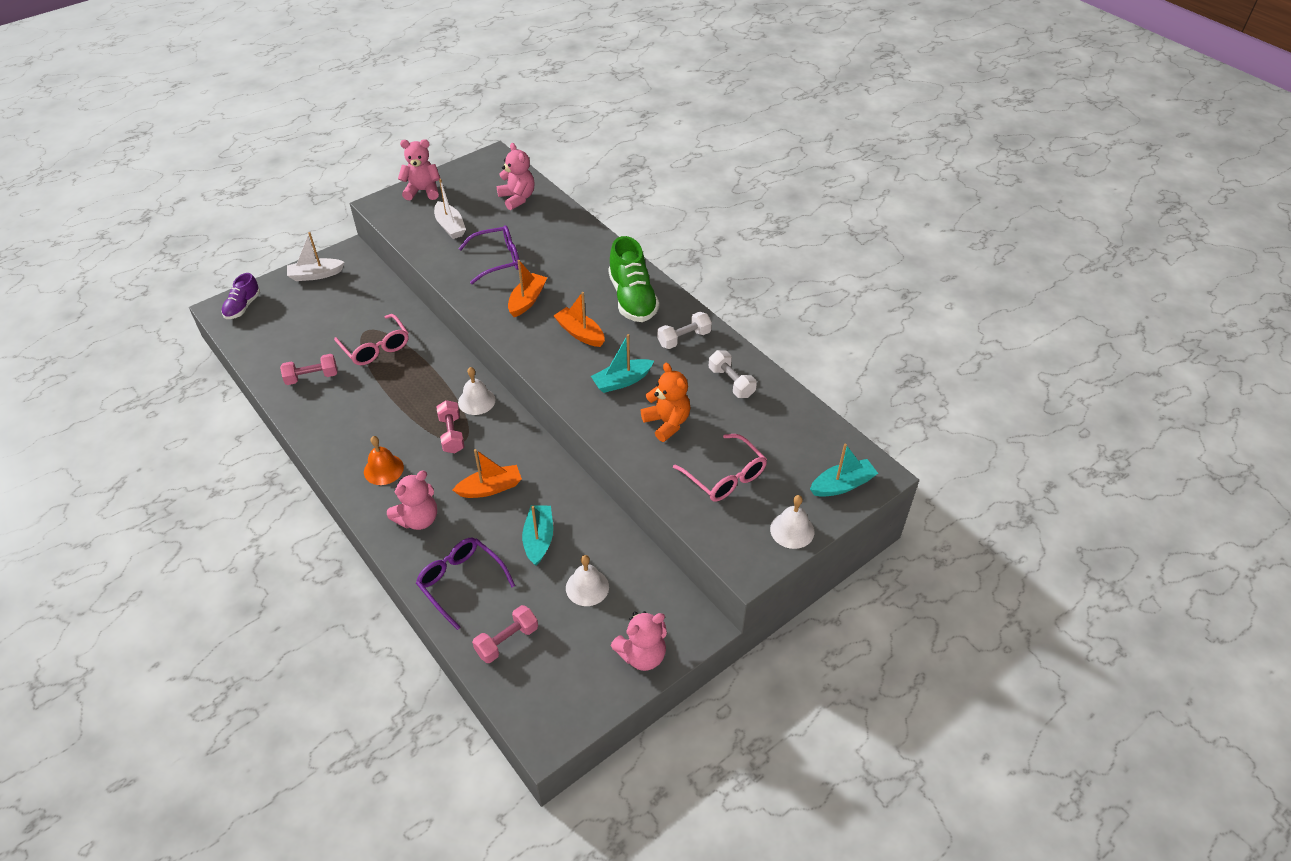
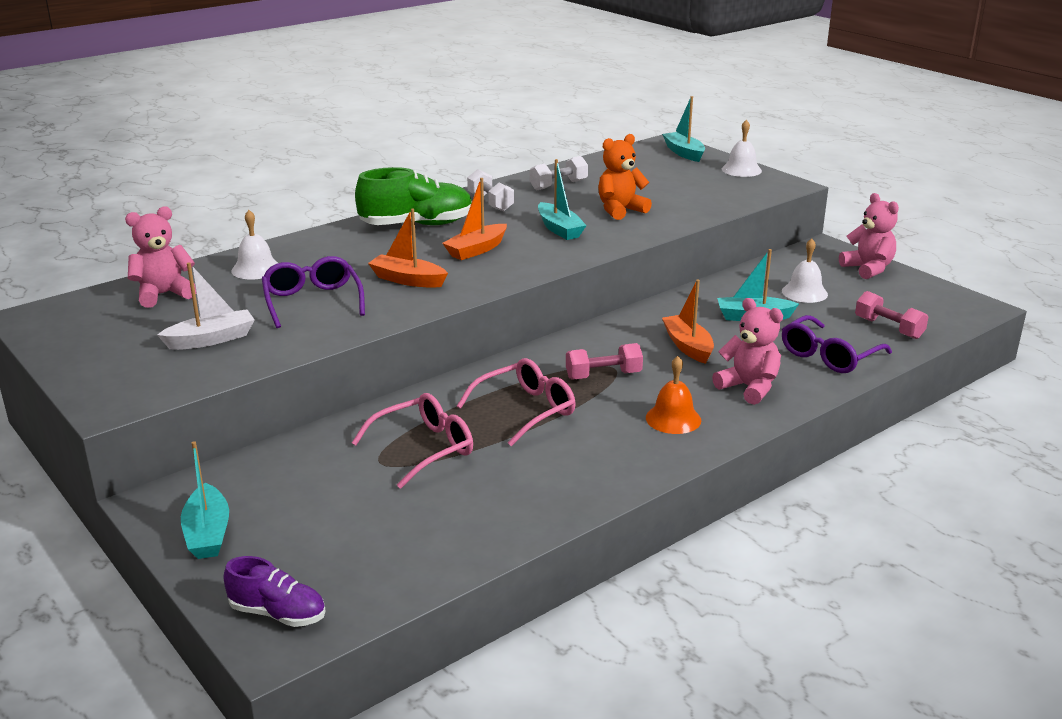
camera: 90 degrees left, 20 degrees down
(312, 377) = (488, 501): pink dumbbell -> none
(316, 275) = (208, 533): white boat -> turquoise boat
(423, 191) = (93, 368): pink teddy bear -> none
(476, 401) = (541, 362): white bell -> white bell (256, 269)
(725, 476) = (686, 190): pink glasses -> pink glasses (525, 410)

